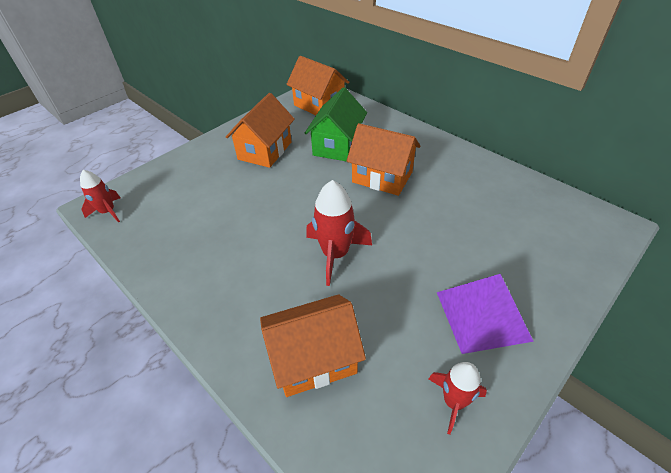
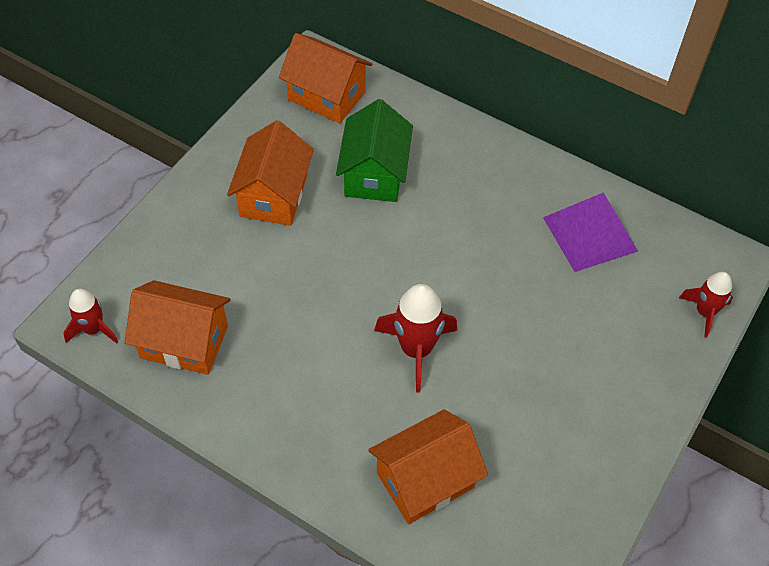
camera: 15 degrees left, 10 degrees up
(382, 177) = (448, 223): orange house -> orange house (184, 342)
(453, 401) = (574, 499): red rocket -> red rocket (704, 312)
(482, 315) = (594, 402): purple pyramid -> purple pyramid (590, 234)

